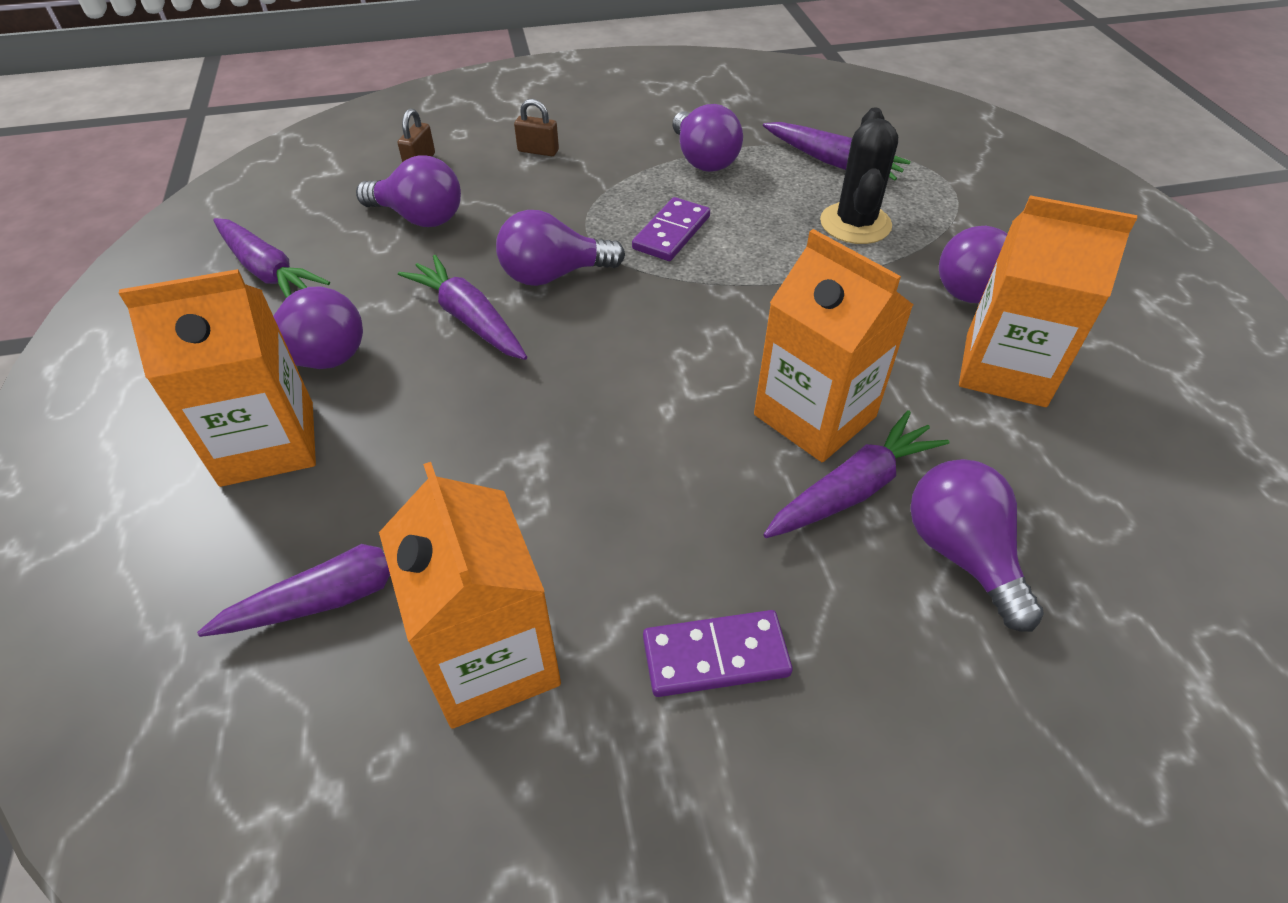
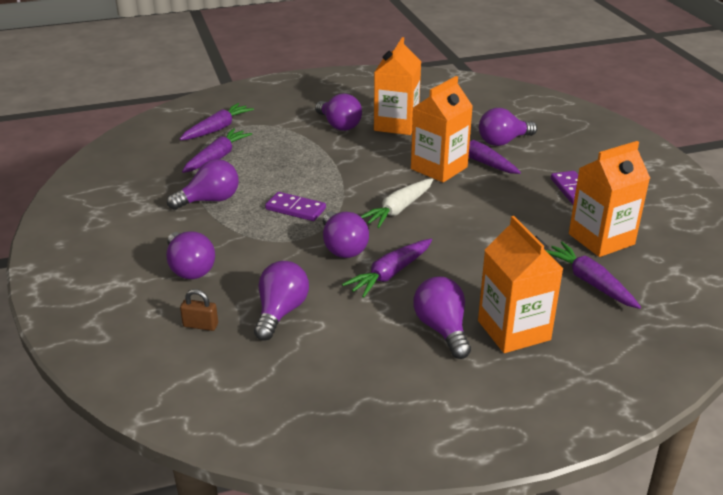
camera: 95 degrees left, 15 degrees down
(268, 271) = (353, 374): purple carrot -> purple carrot (217, 129)
(538, 151) = (190, 268): brown padlock -> purple light bulb
(658, 344) = (399, 209): none -> white carrot
(855, 224) = (284, 153): black cactus -> none

